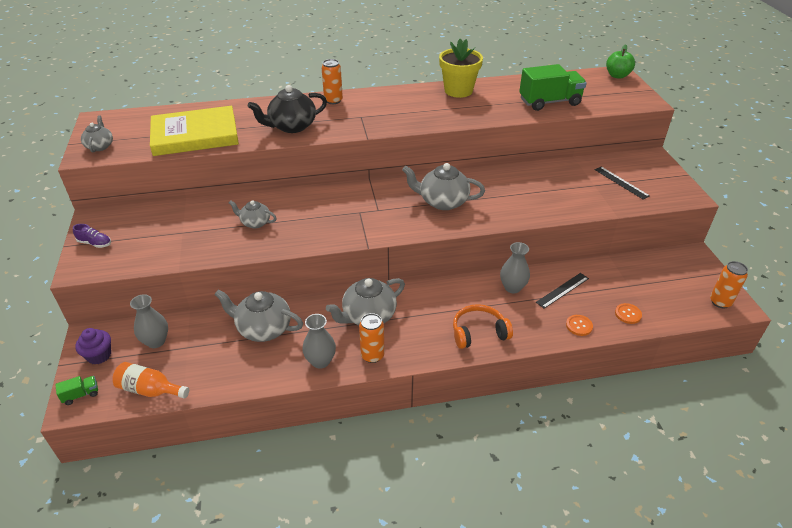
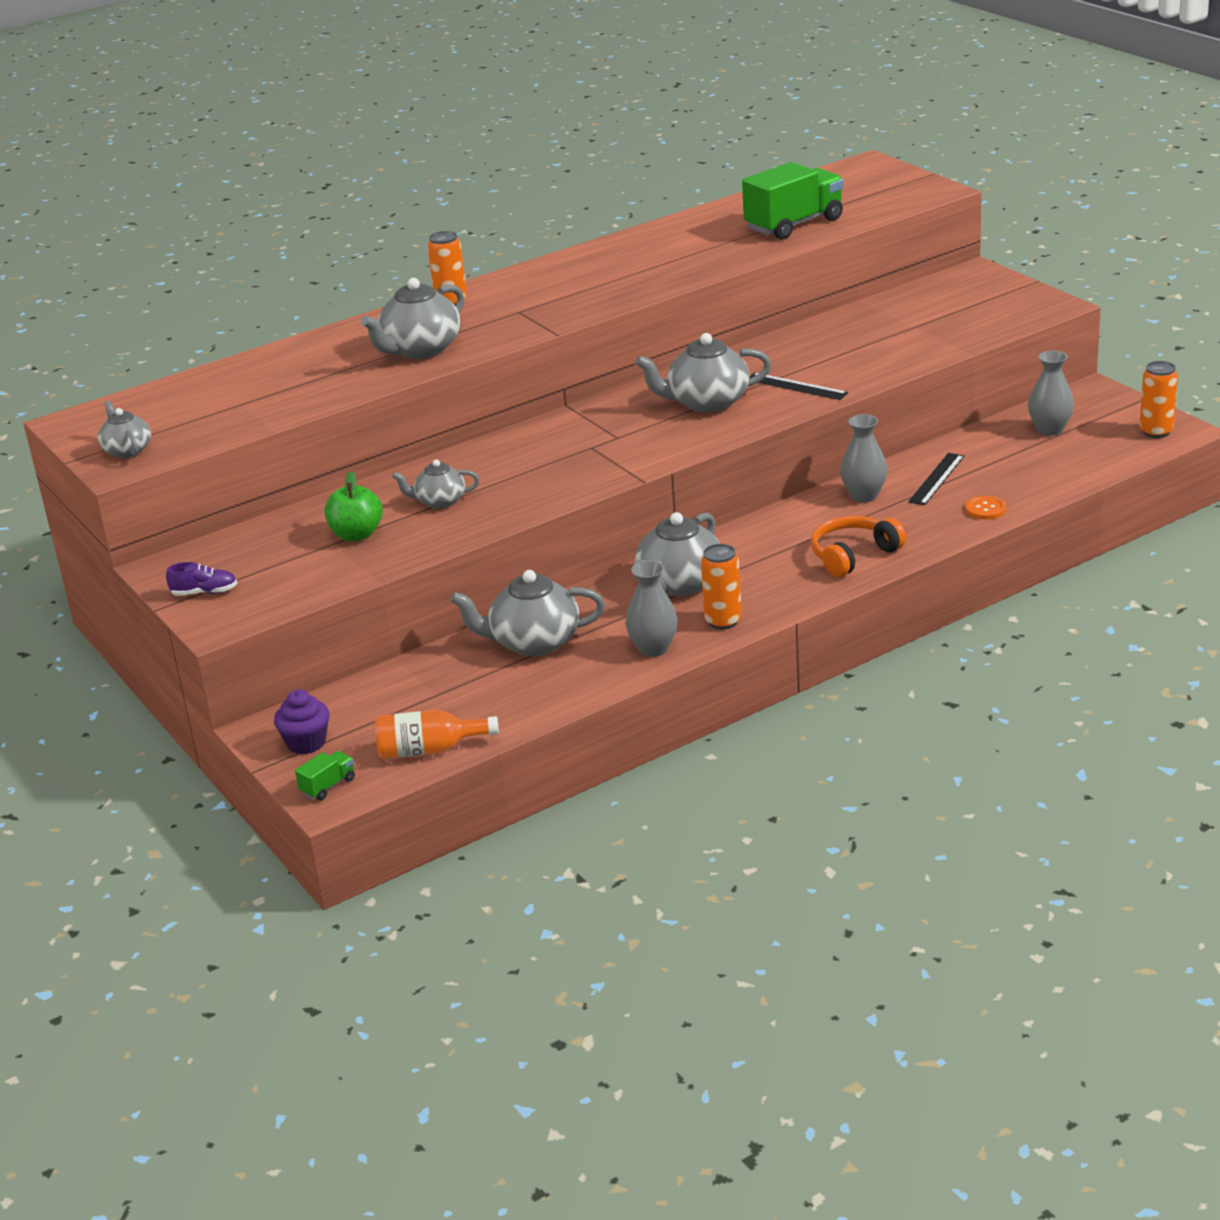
camera: 20 degrees left, 10 degrees down
(156, 341) = (380, 703): grey vase -> grey vase (1049, 430)
(195, 135) = (271, 398): yellow book -> none
(291, 126) = (420, 350): black teapot -> grey teapot
(458, 91) = (641, 243): yellow flower pot -> none
(617, 76) = (869, 167): green apple -> green apple (357, 535)
(621, 182) = (950, 314): black ruler -> black ruler (796, 386)
(628, 314) = (1042, 479): orange button -> none

